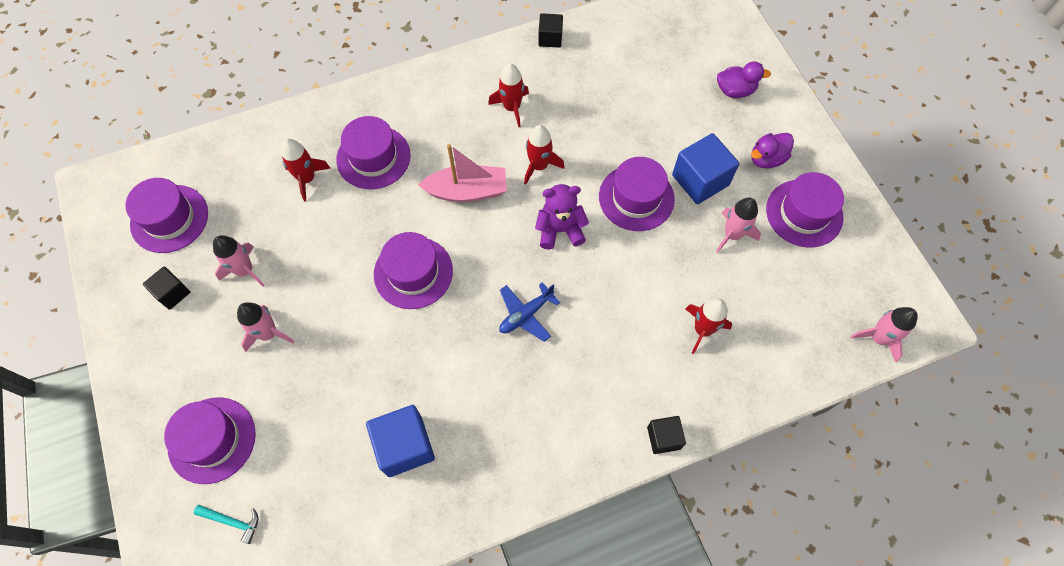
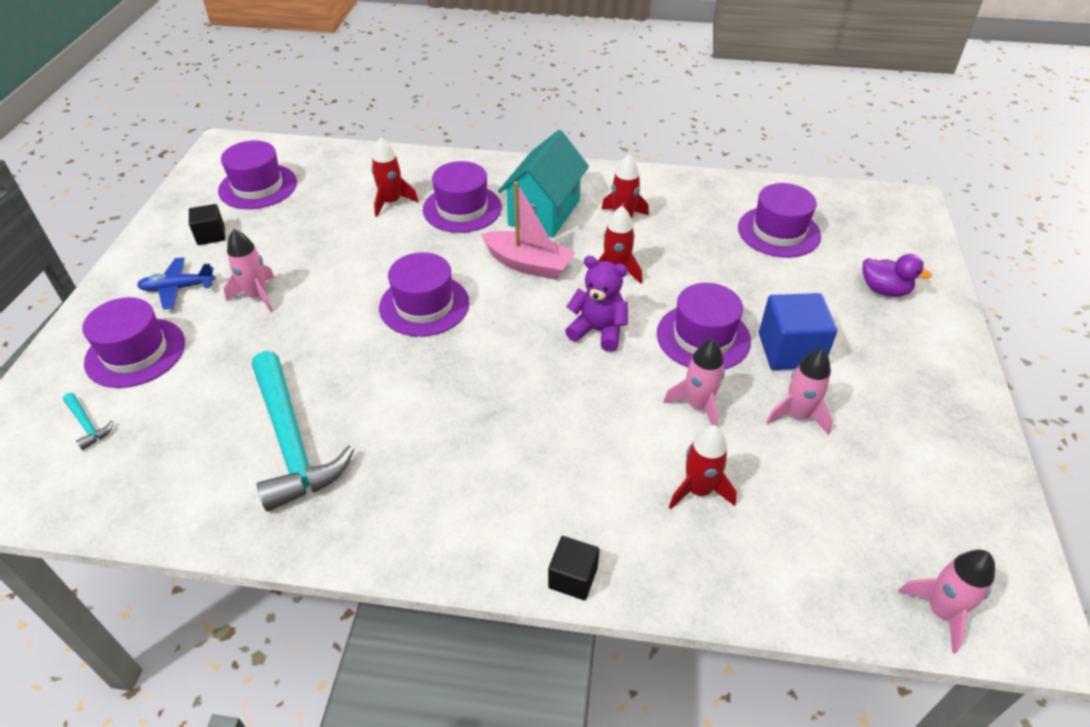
camera: 30 degrees right, 20 degrees down
(245, 270) = (281, 243): pink rocket -> pink rocket (697, 406)
(405, 446) = (292, 442): blue cube -> turquoise hammer
(444, 130) = (544, 213): none -> turquoise house
(526, 314) = (506, 386): blue plane -> blue plane (178, 288)
(550, 38) = (701, 183): black cube -> none
(766, 159) = (887, 363): purple duck -> none
(804, 213) = (906, 432): purple hat -> purple hat (778, 232)

